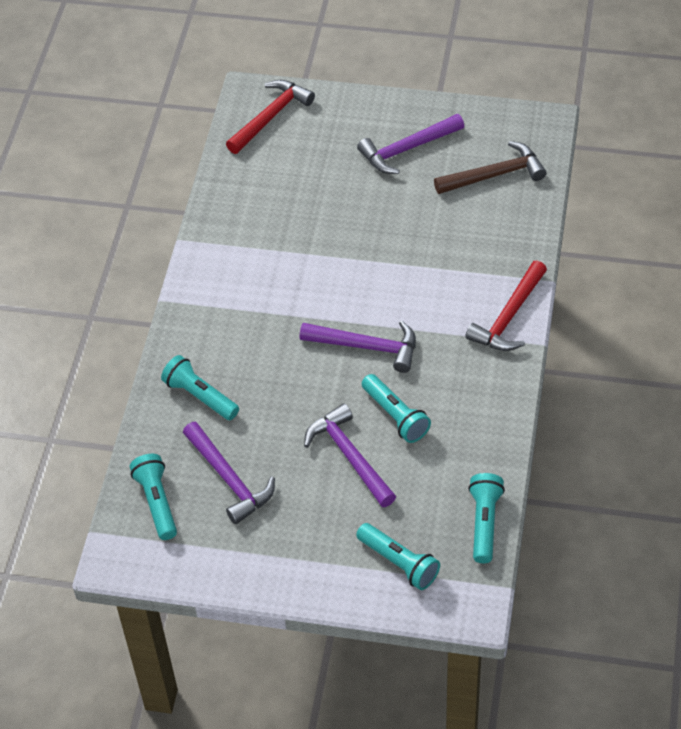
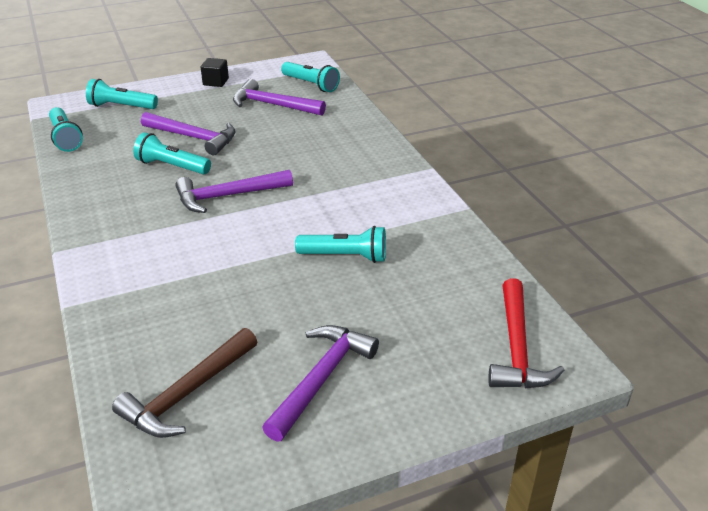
camera: 145 degrees right, 15 degrees down
(200, 396) = (336, 131): turquoise flashlight -> turquoise flashlight (345, 256)
(261, 567) = (216, 82): none -> black cube
(509, 317) = (101, 260): red hammer -> none

